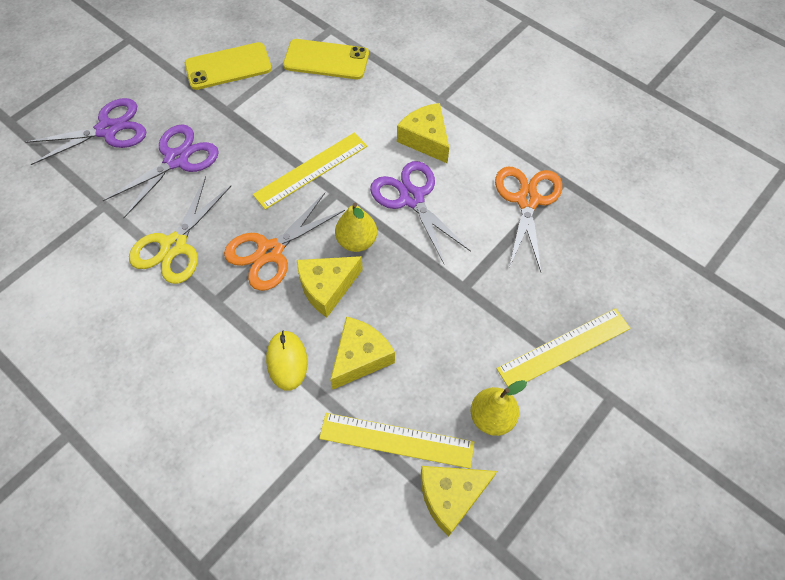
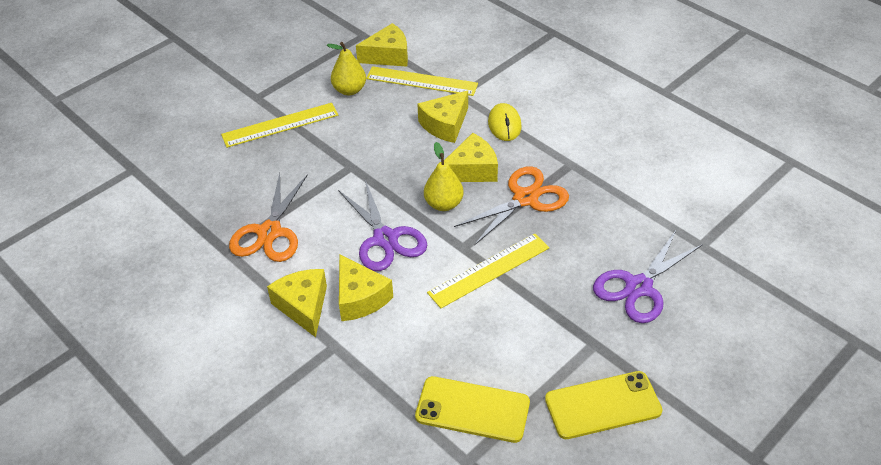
camera: 175 degrees left, 15 degrees down
(108, 130) = (730, 325): purple scissors -> none
(174, 246) = (618, 206): yellow scissors -> none
(473, 130) = (303, 306): none -> yellow cheese

